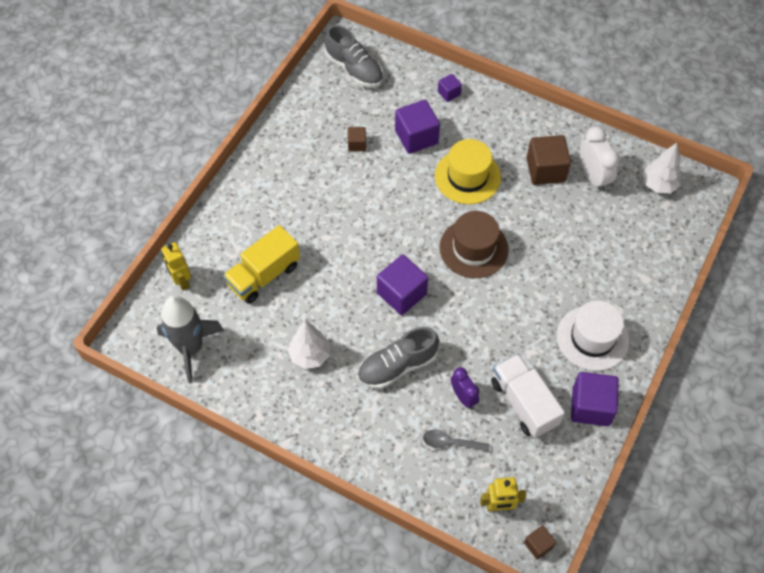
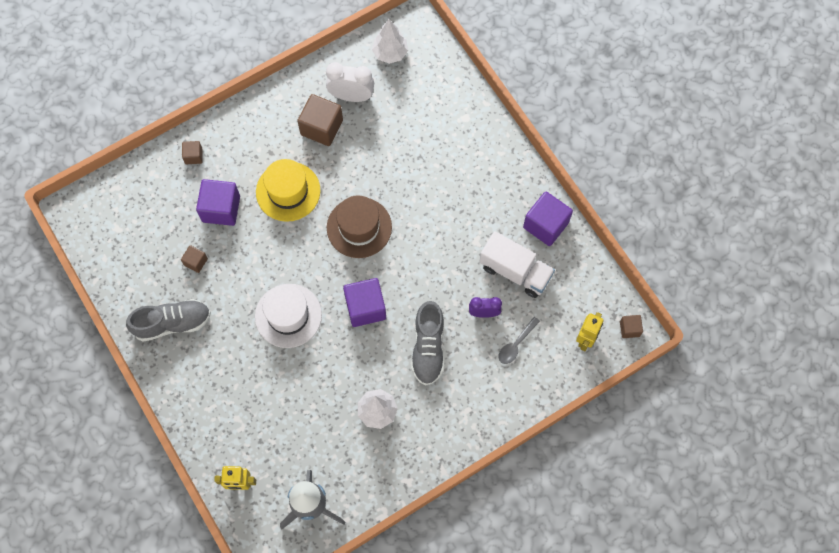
camera: 60 degrees left, 10 degrees up
(264, 275) = (278, 410): yellow truck -> none
(354, 69) = (112, 219): grey shoe -> grey shoe (172, 323)
(449, 93) = (193, 156): purple cube -> brown cube
(524, 403) = (515, 271): white truck -> white truck turned 150 degrees counterclockwise
(592, 338) = (491, 188): white hat -> white hat (288, 315)

